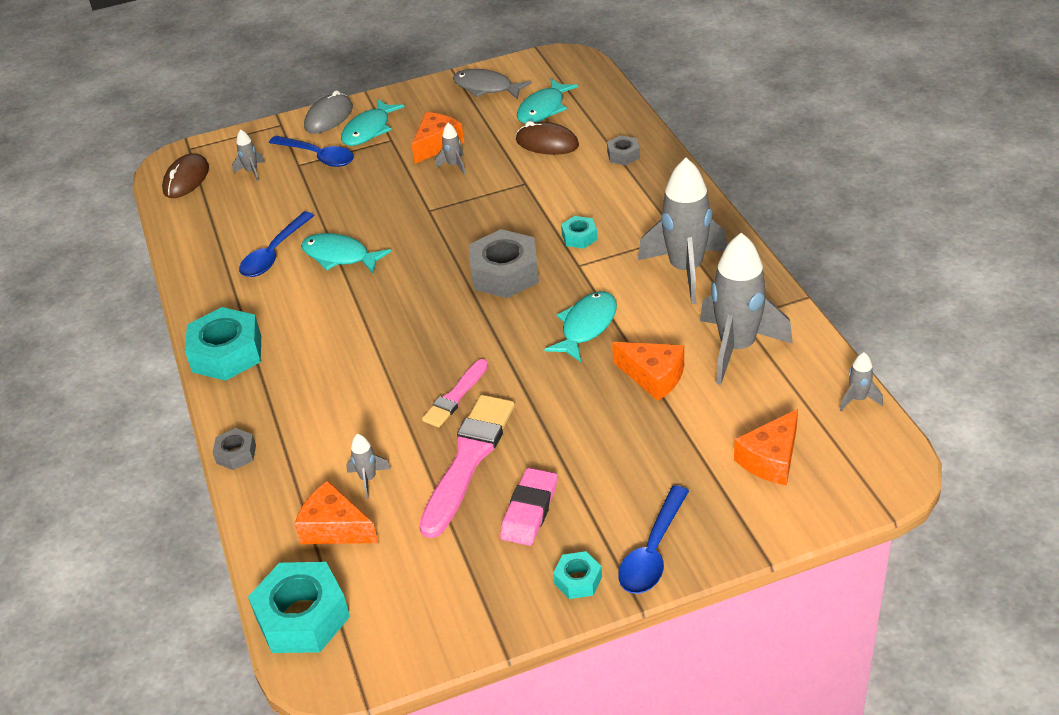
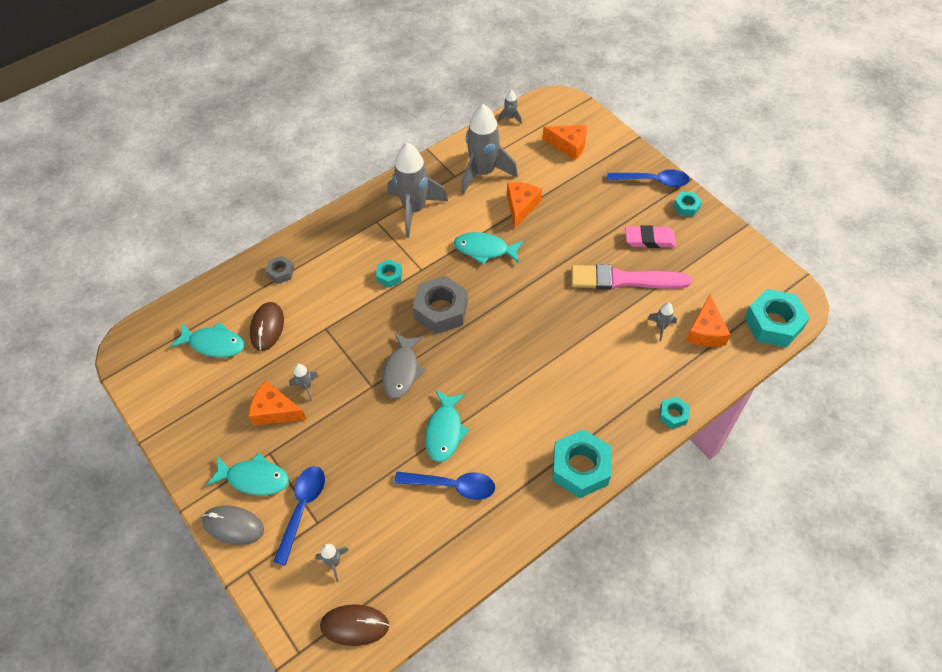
camera: 110 degrees left, 15 degrees up
(236, 454) = (673, 415): grey nut -> turquoise nut
(455, 396) = (573, 303): pink brush -> none
(486, 87) = (178, 399): grey fish -> grey fish (402, 371)

